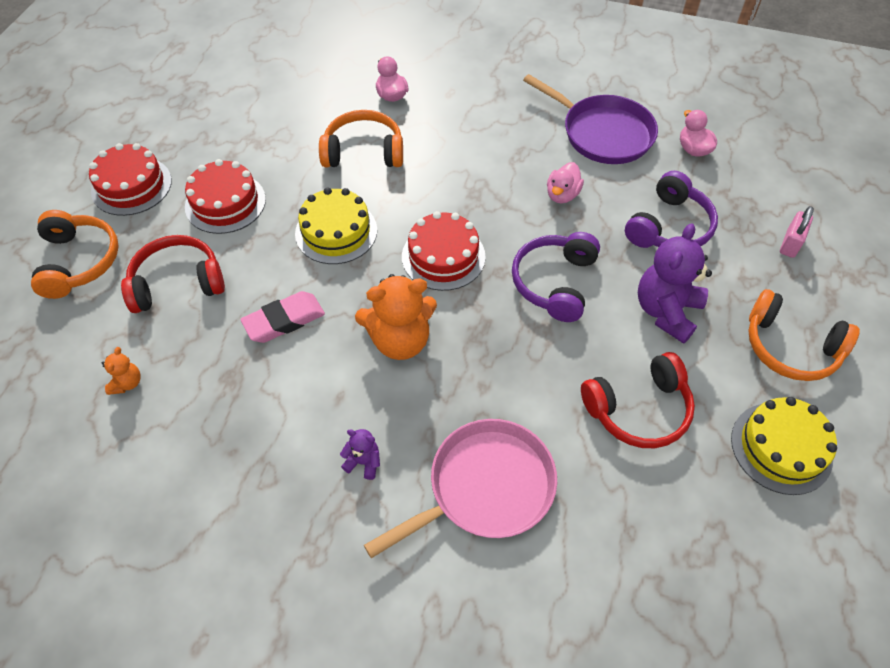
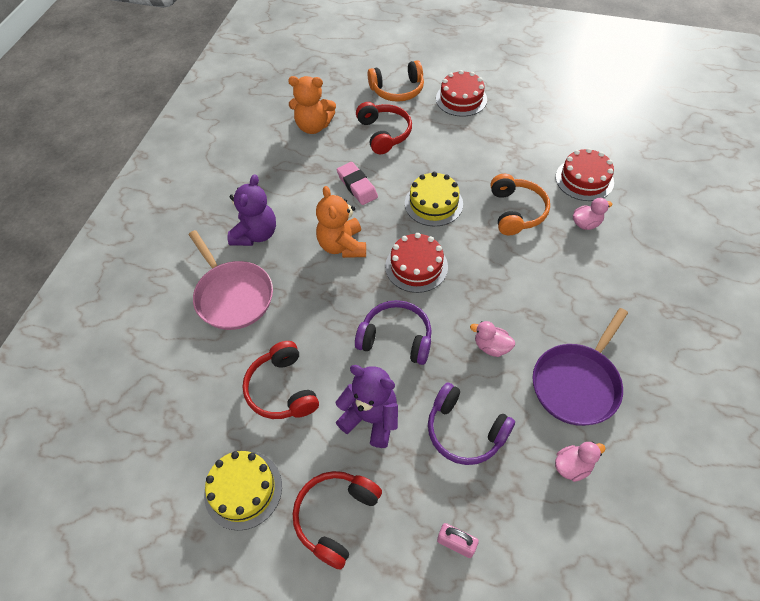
camera: 90 degrees right, 0 degrees up
(127, 383) = (313, 126): orange teddy bear -> orange teddy bear, size x2.13
(225, 203) = (452, 144): red cake -> red cake (584, 179)
(363, 462) = (256, 234): purple teddy bear -> purple teddy bear, size x2.13
(790, 347) = (335, 517): orange headphones -> red headphones

